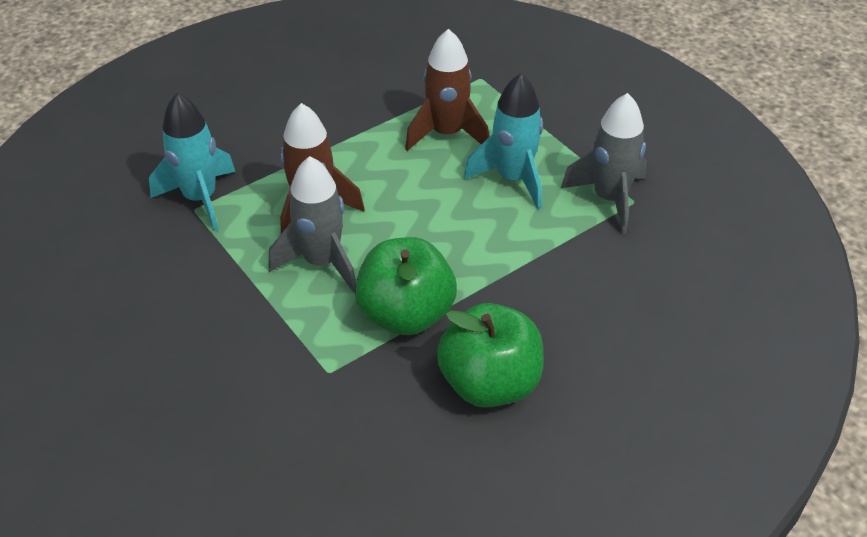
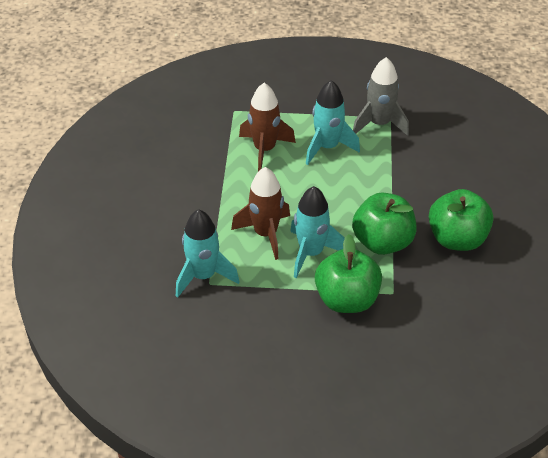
camera: 50 degrees left, 0 degrees up
(276, 335) = (346, 299): none -> green apple
(321, 262) = (311, 253): grey rocket -> turquoise rocket

